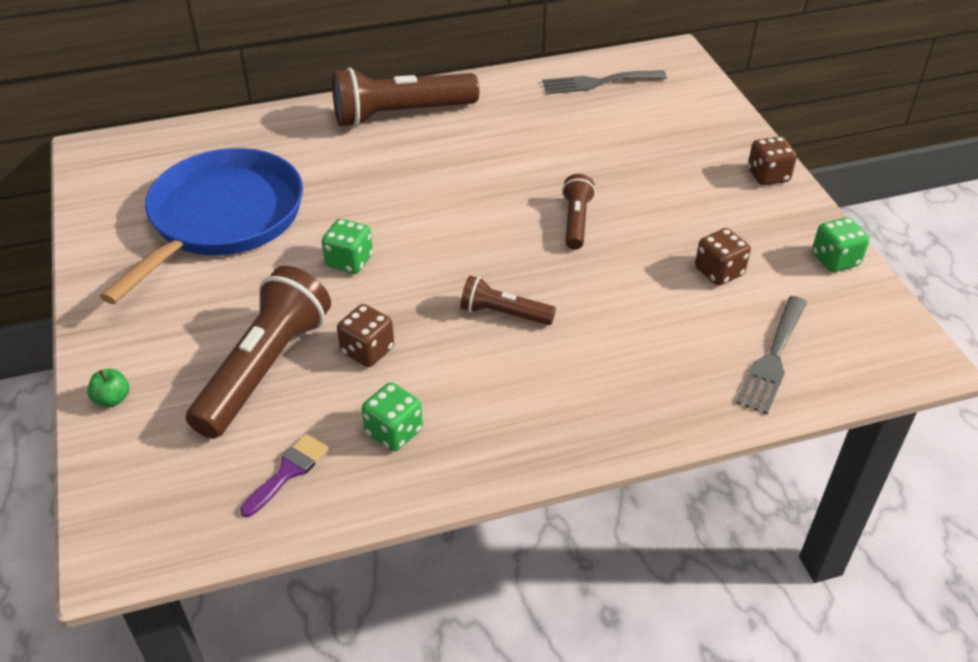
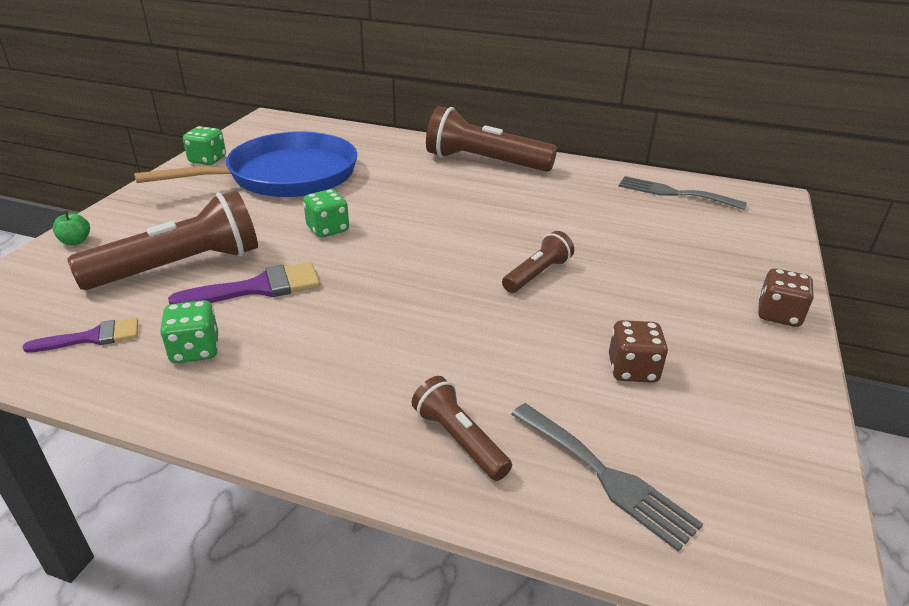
camera: 35 degrees right, 10 degrees down
(367, 351) = (258, 288): brown dice -> purple brush
(504, 313) = (391, 311): brown flashlight -> brown flashlight (459, 440)
(773, 358) = (605, 476): grey fork -> grey fork turned 105 degrees counterclockwise
(835, 260) = (786, 419): green dice -> green dice (207, 160)

